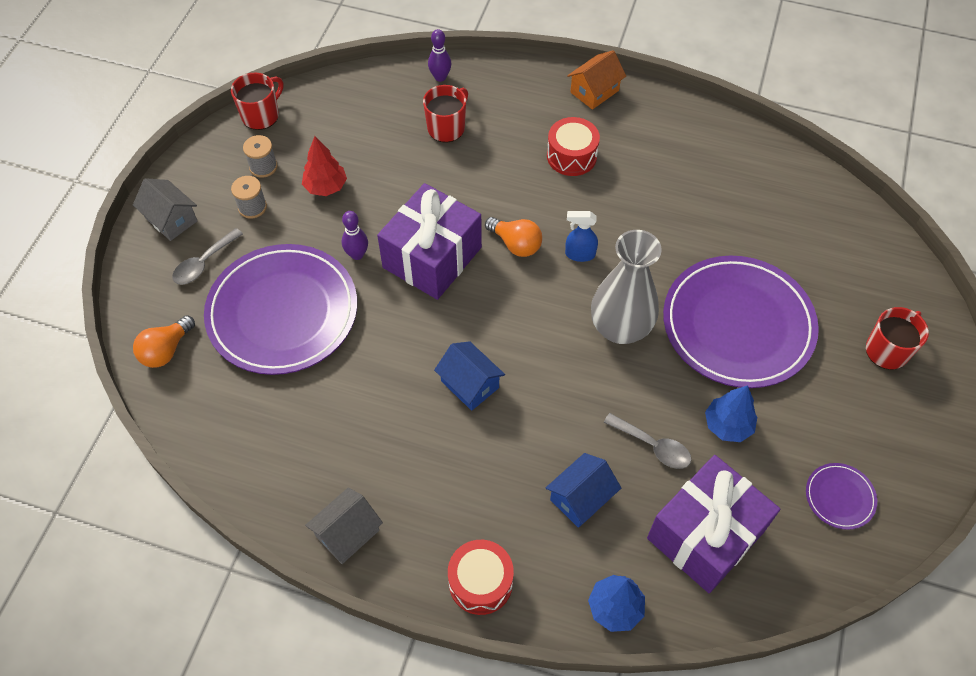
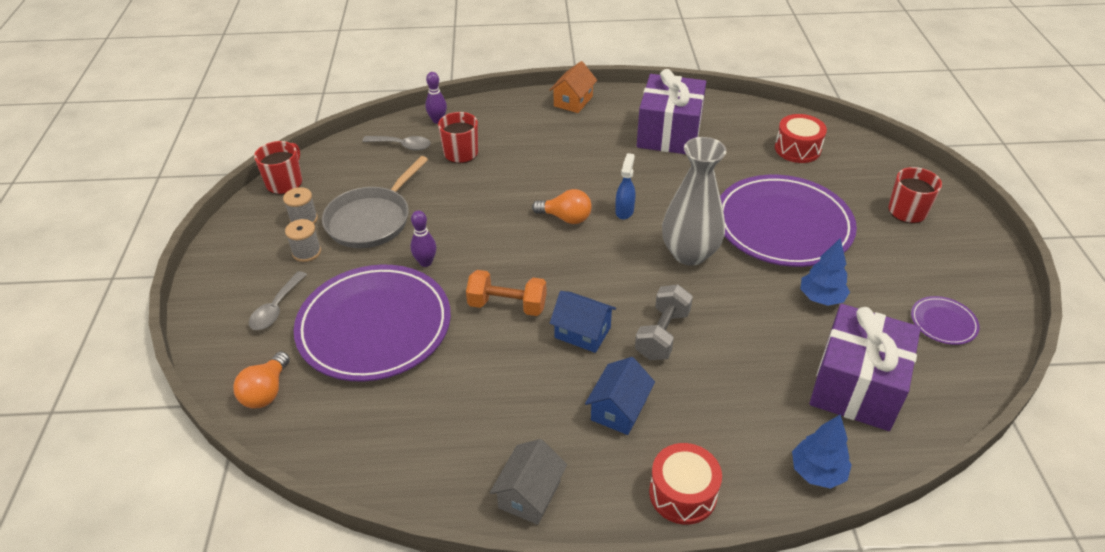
camera: 20 degrees left, 15 degrees down
(171, 219) = (227, 282): grey house -> none
(326, 187) = (371, 220): red tree -> grey pan
(413, 330) = (507, 305): none -> orange dumbbell
(432, 257) = (496, 246): purple gift -> purple gift (669, 133)
(545, 412) = (662, 334): none -> grey dumbbell
(571, 156) = (579, 147): red drum -> red drum (797, 149)
(579, 254) = (624, 211): blue spray bottle -> blue spray bottle turned 120 degrees clockwise
(581, 498) = (733, 391): blue house -> blue house (619, 409)
(653, 446) = (770, 332): grey spoon -> grey spoon (402, 145)

